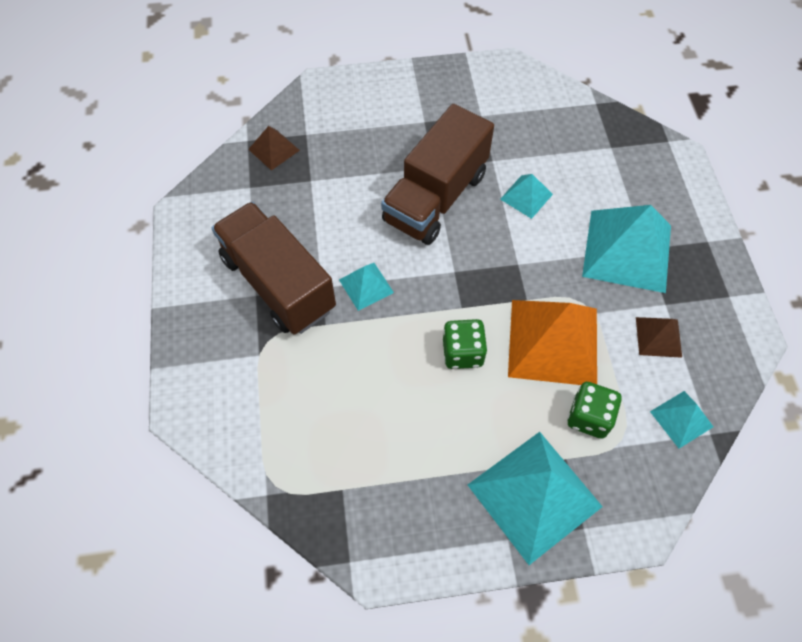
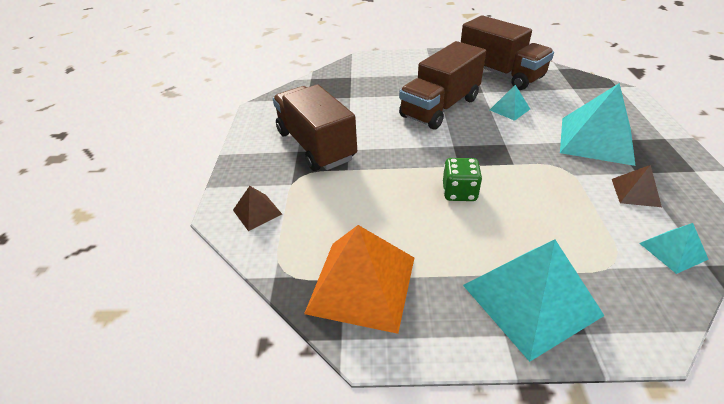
camera: 10 degrees right, 20 degrees down
(274, 149) = (327, 82): brown pyramid -> brown pyramid (257, 212)
(366, 286) = (382, 150): turquoise pyramid -> none
(516, 119) = (500, 74): none -> brown truck
(553, 342) = (539, 190): orange pyramid -> orange pyramid (362, 284)
(589, 417) = (579, 243): green dice -> none

